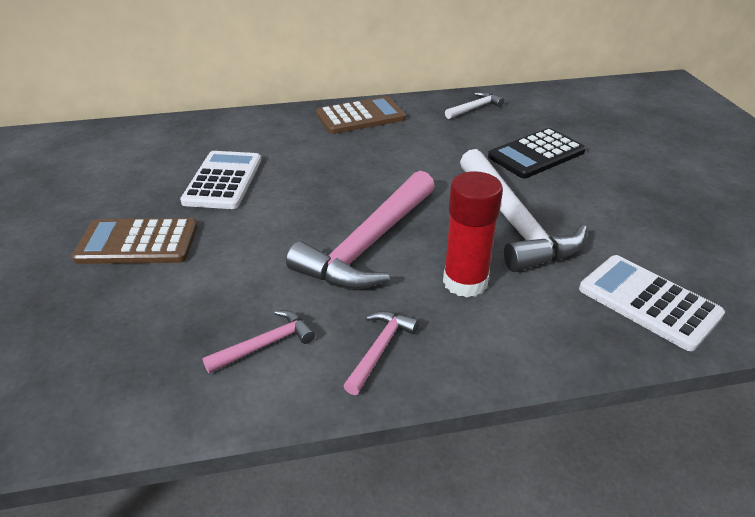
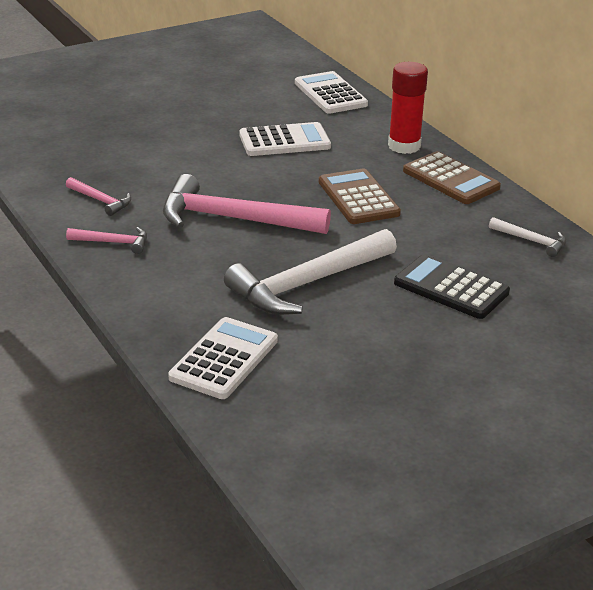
camera: 70 degrees right, 5 degrees down
(137, 243) = (184, 131): brown calculator -> brown calculator (358, 198)
(148, 136) = (330, 94): none -> white calculator
(465, 282) = (206, 268): red glue stick -> red glue stick (404, 146)

